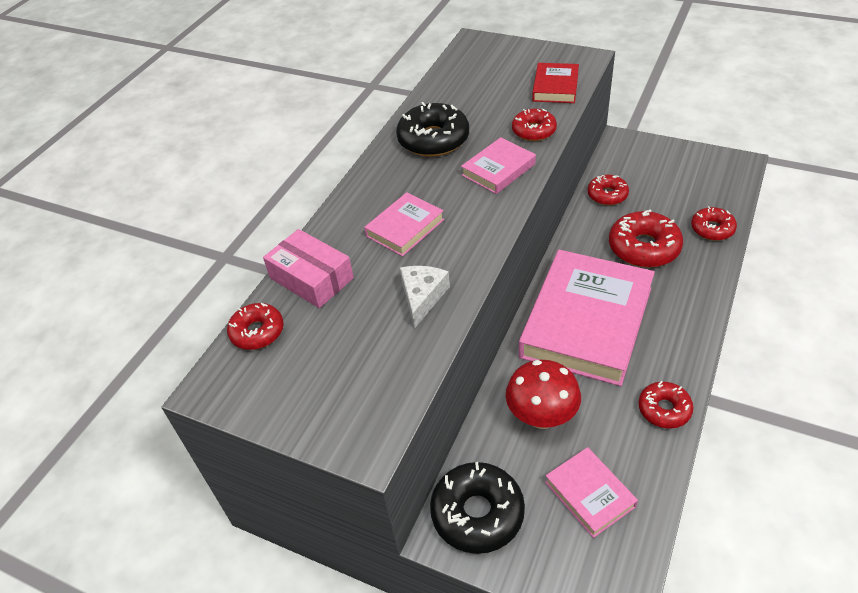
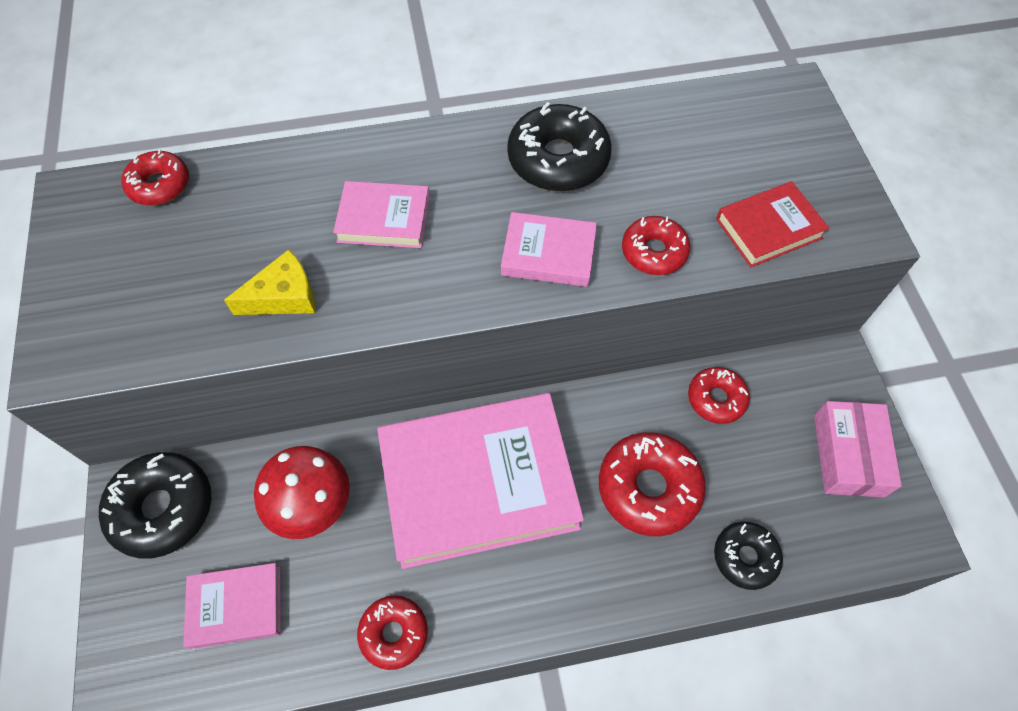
camera: 50 degrees right, 15 degrees up
(311, 278) = (257, 183): pink box -> pink box (848, 455)
(422, 297) = (284, 296): white cheese -> yellow cheese
(589, 494) = (236, 606): pink book -> pink book turned 60 degrees clockwise
(712, 229) = (745, 557): red donut -> black donut

